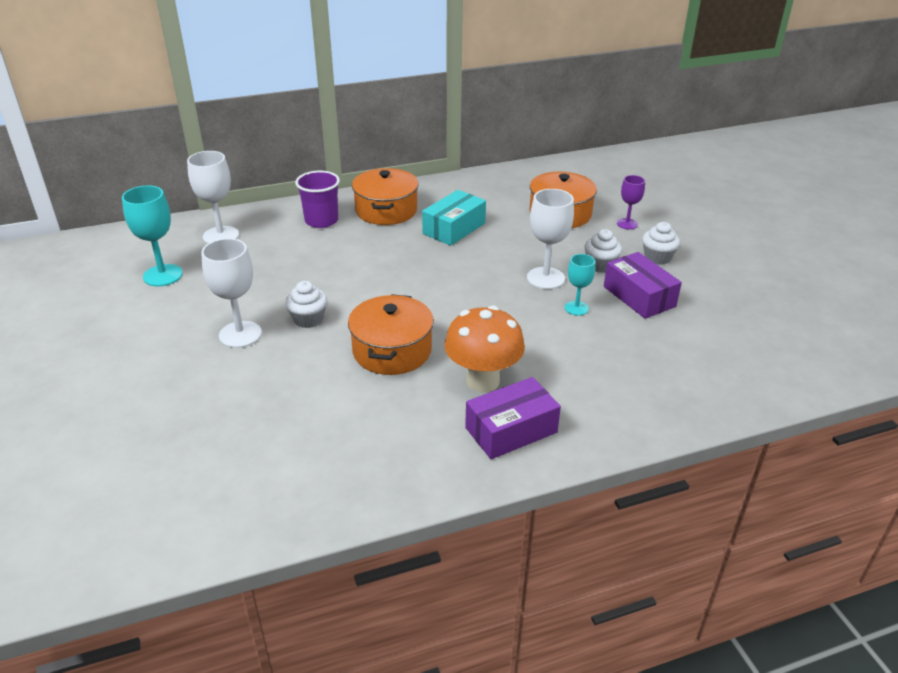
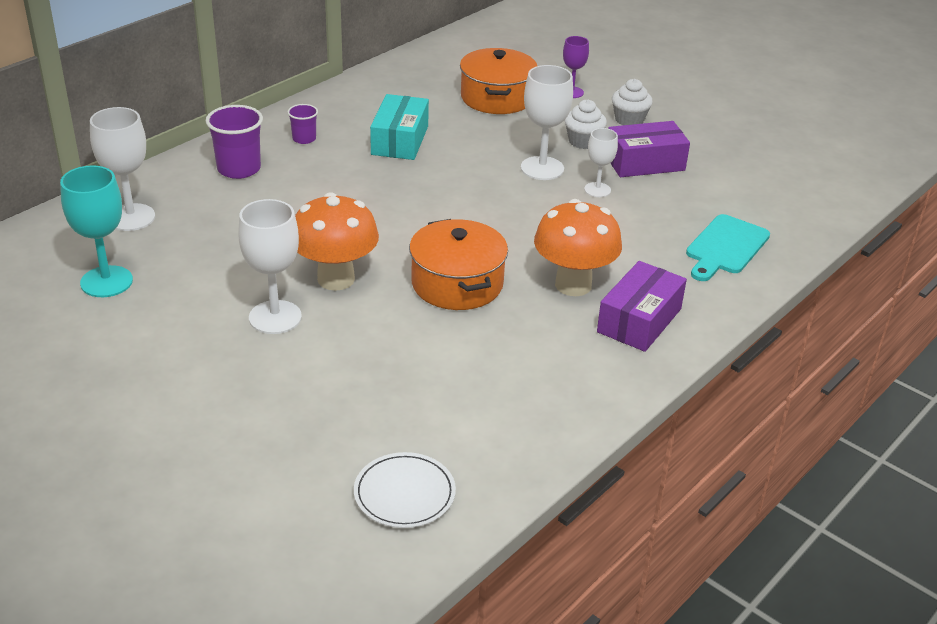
camera: 30 degrees left, 0 degrees up
(193, 505) = (404, 493): none -> white plate
(308, 319) = (336, 279): white cupcake -> orange mushroom
(386, 210) = (304, 139): orange pot -> purple cup
(576, 308) = (597, 190): turquoise goblet -> white goblet
(639, 296) = (644, 162): purple box -> purple box turned 45 degrees counterclockwise
(648, 391) = (725, 247): none -> turquoise cutting board

